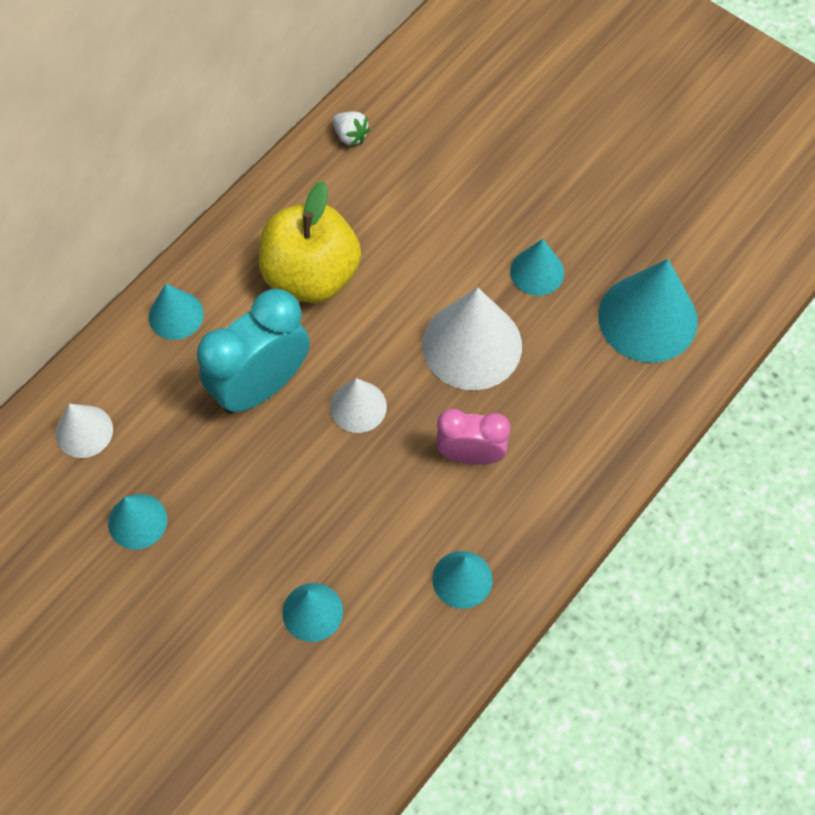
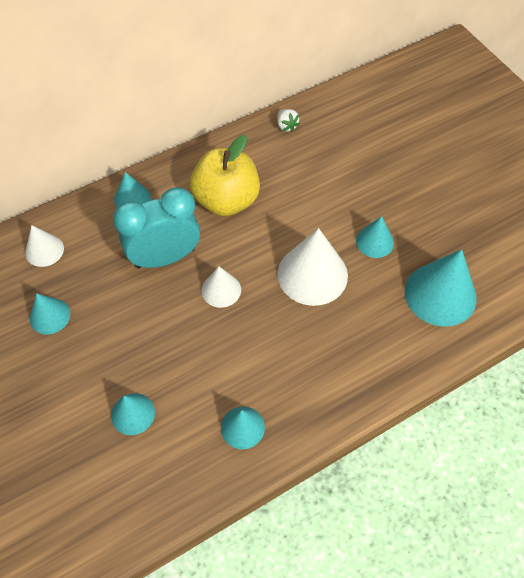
camera: 20 degrees right, 5 degrees down
(470, 455) = (282, 345): pink clock -> none

